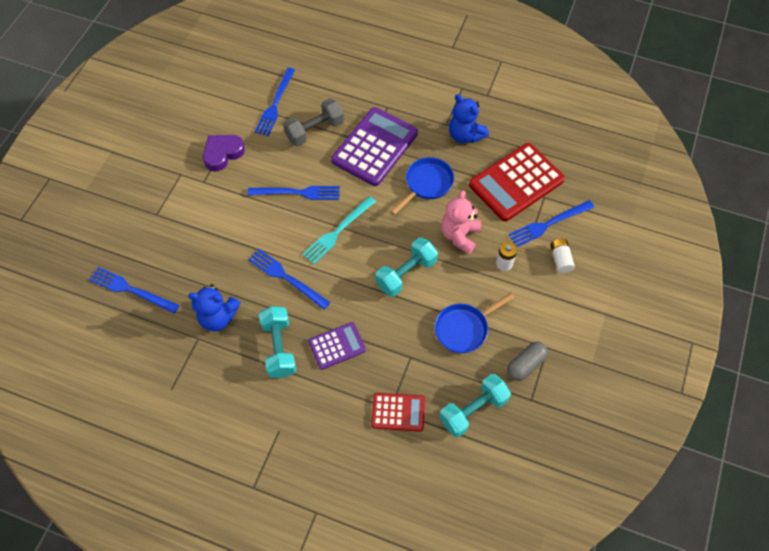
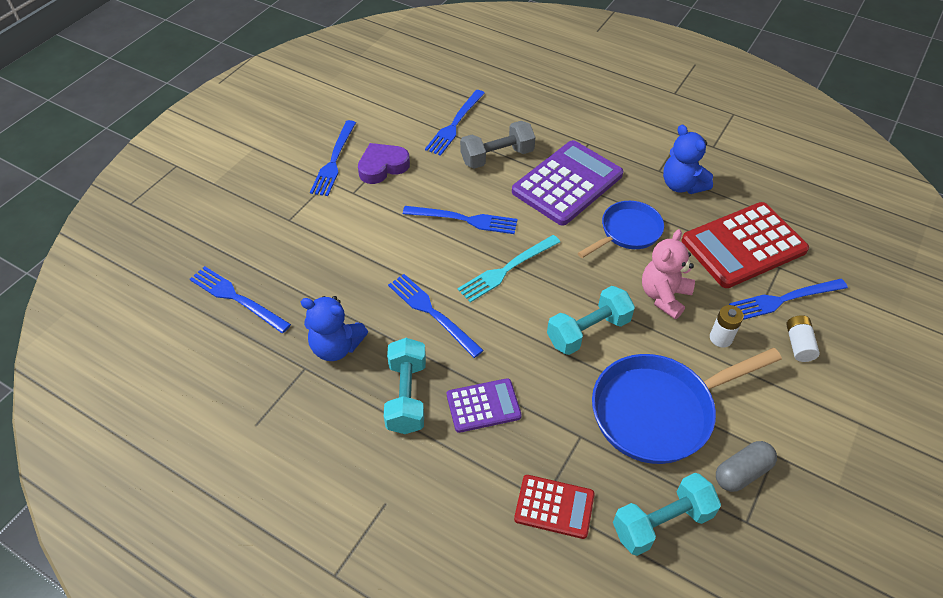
camera: 10 degrees right, 10 degrees down
(181, 154) = (334, 160): none -> blue fork
(464, 328) = (659, 411): blue pan -> blue pan, size x1.65

